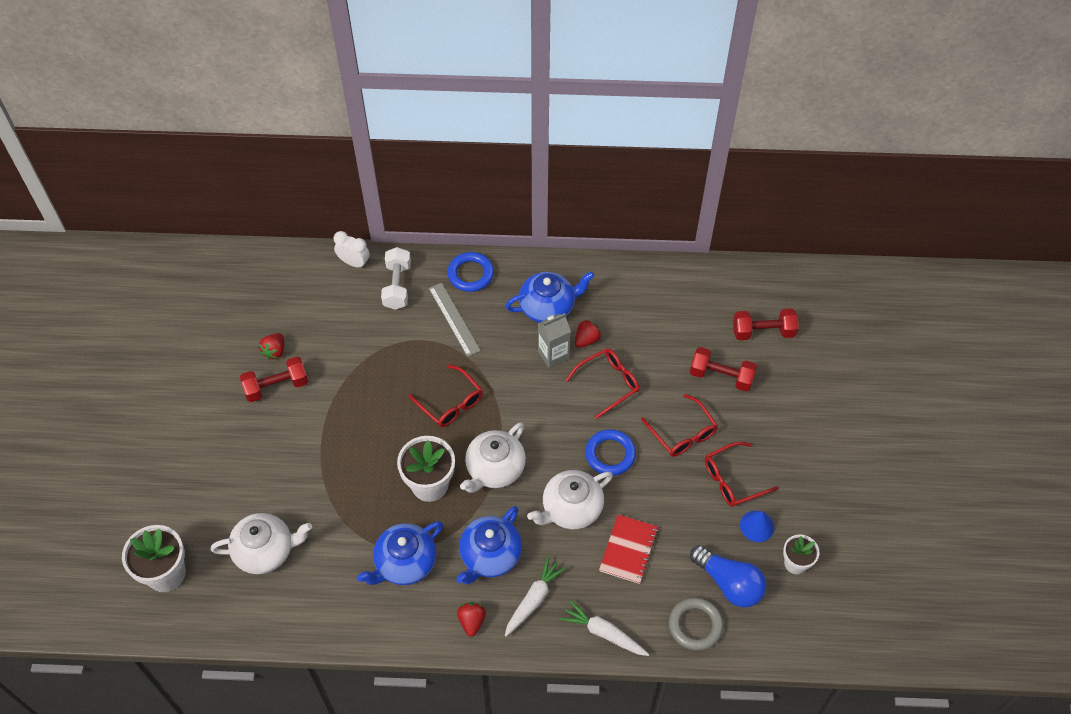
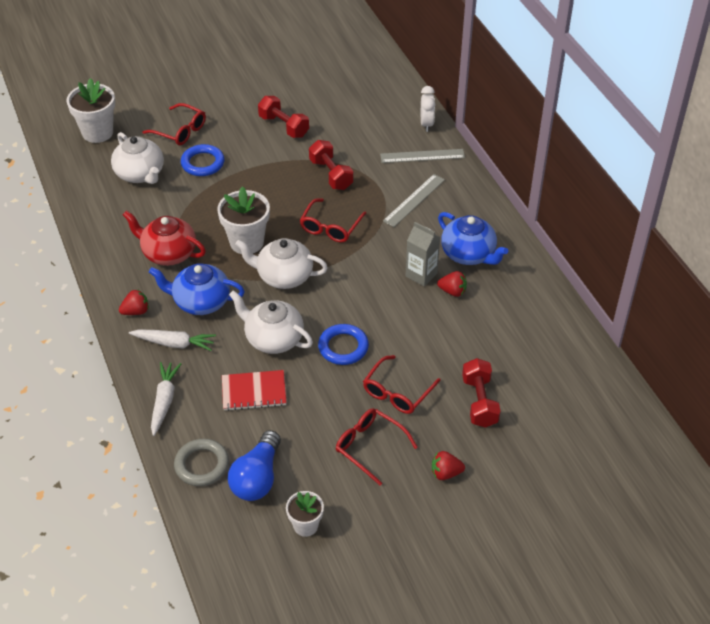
camera: 65 degrees right, 10 degrees down
(274, 351) = (314, 113): red strawberry -> red strawberry (445, 473)
(397, 286) = (422, 156): white dumbbell -> grey ruler
(405, 563) = (168, 253): blue teapot -> red teapot
(470, 274) = (466, 194): blue ring -> blue ring (203, 163)
(607, 384) = (416, 321): red glasses -> red glasses (180, 131)
(757, 526) = (330, 481): blue cone -> none
(763, 332) = (554, 419): red dumbbell -> red dumbbell (331, 174)

